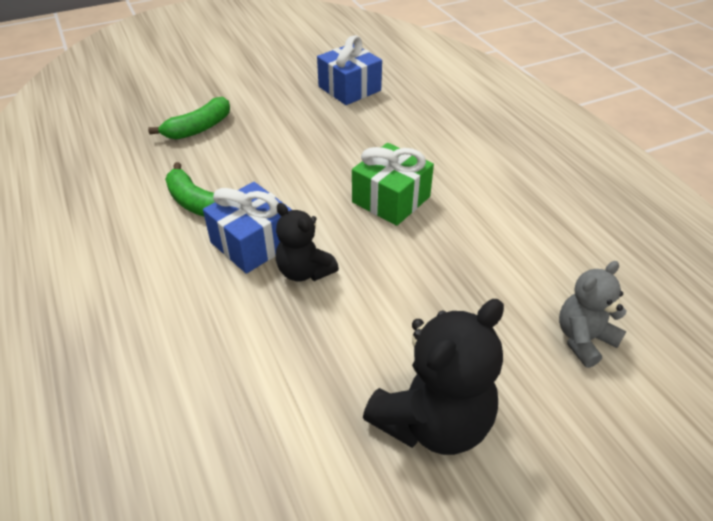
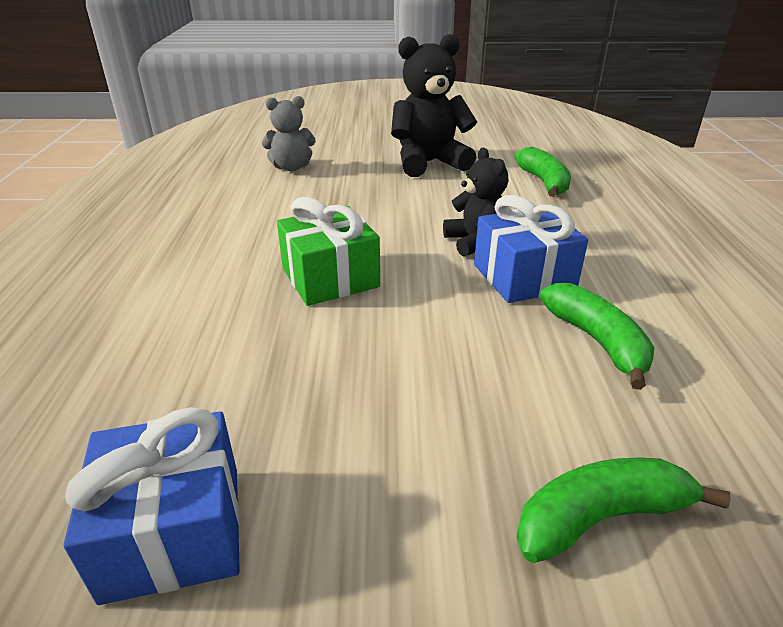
camera: 155 degrees left, 10 degrees down
(259, 422) = (544, 182): none -> green banana

